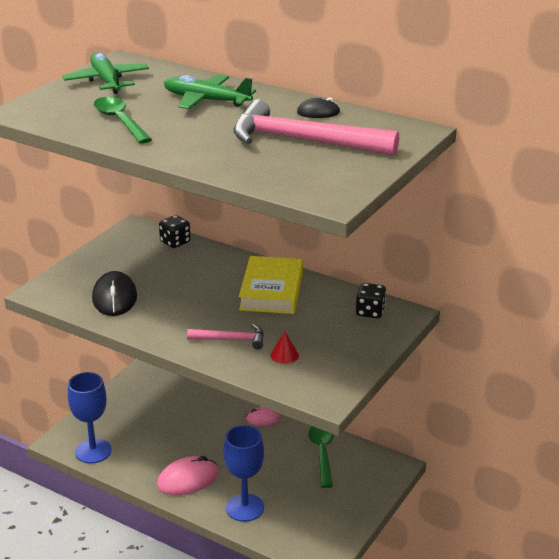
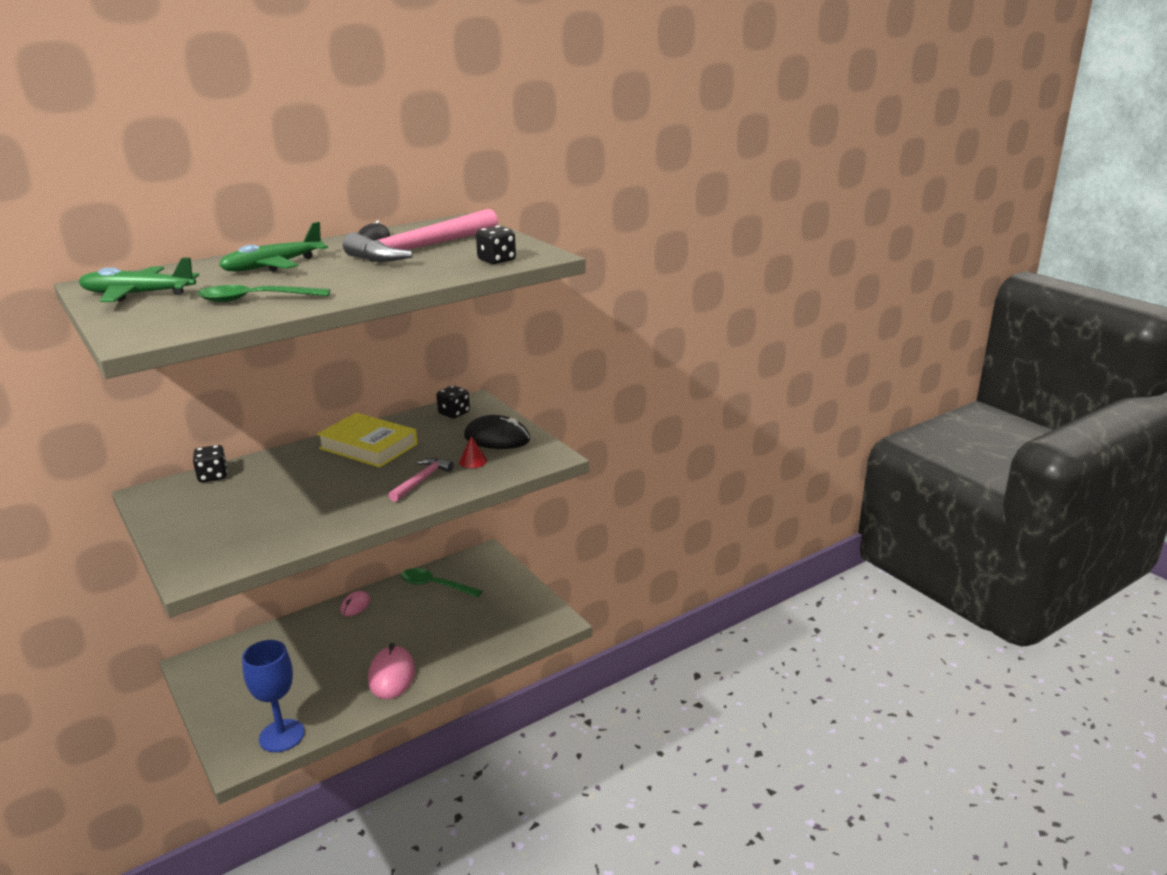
camera: 65 degrees left, 5 degrees down
(114, 298) = (269, 529): black mouse -> black mouse (497, 438)
(245, 507) = (462, 649): blue goblet -> none
(296, 182) = (496, 260): none -> black dice

